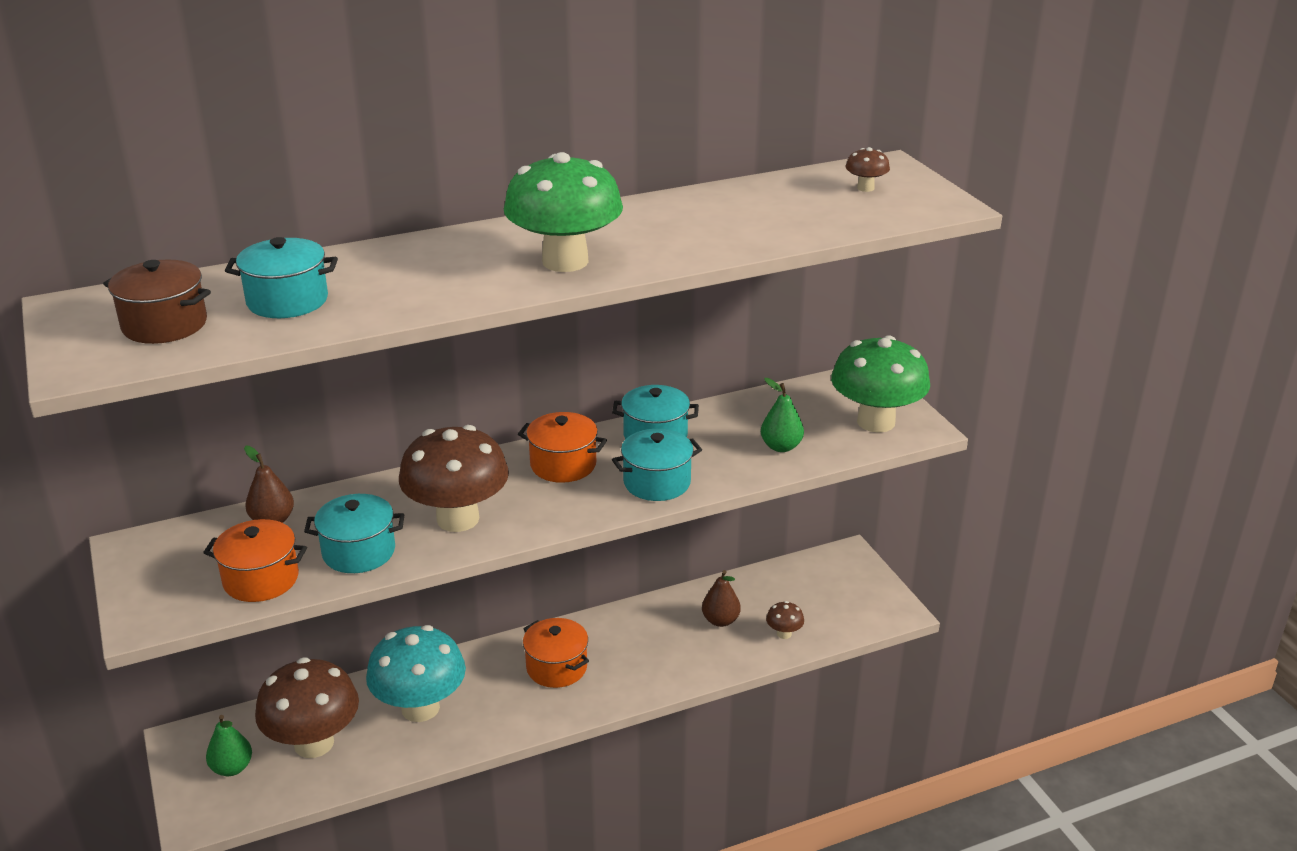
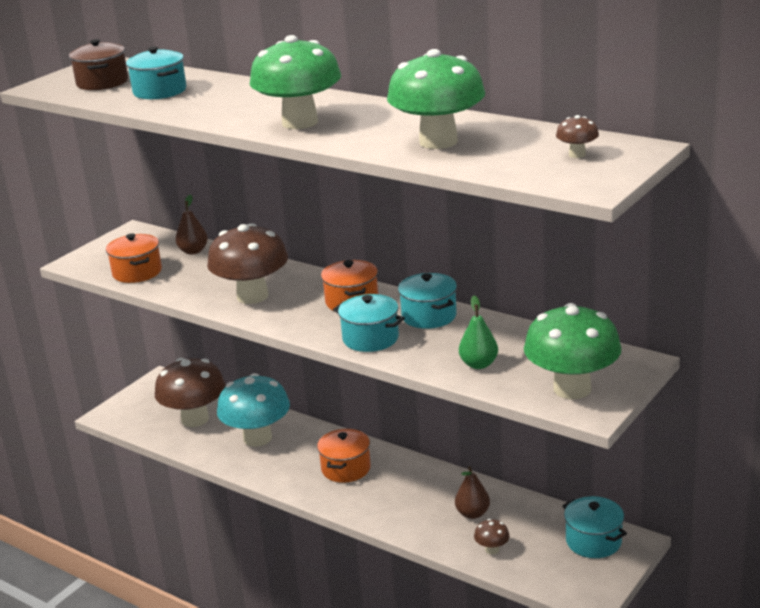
camera: 60 degrees right, 5 degrees down
(232, 768) = (153, 405): green pear -> none
(359, 552) = (188, 284): turquoise pot -> turquoise pot (593, 541)
(740, 223) = (438, 142): none -> green mushroom

